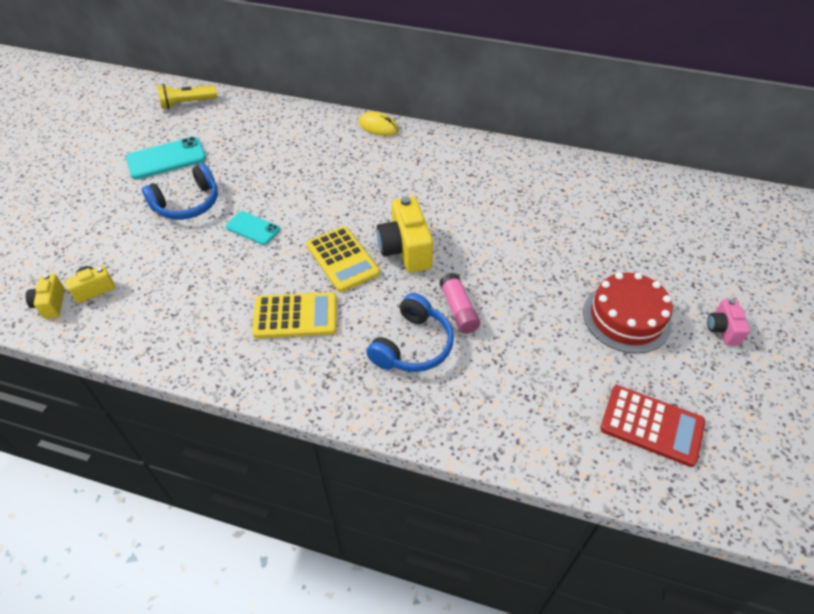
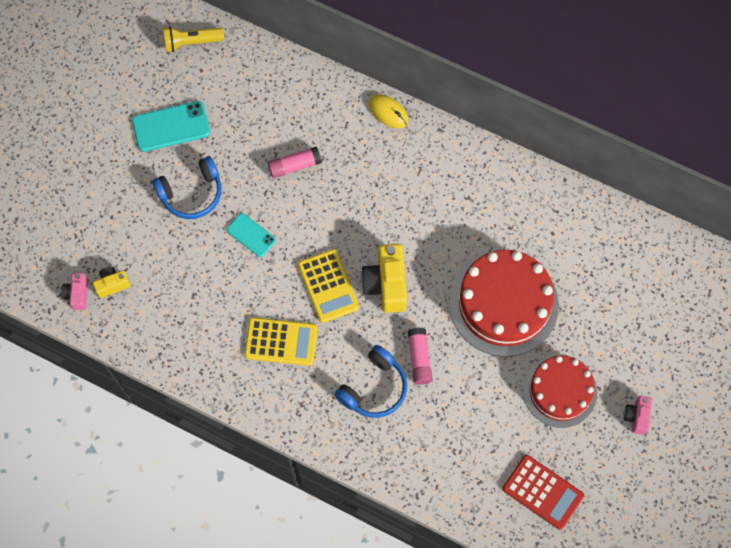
camera: 10 degrees right, 20 degrees up
(51, 304) = (77, 294): yellow camera -> pink camera
(293, 172) = (294, 166): none -> pink glue stick
(535, 249) = (504, 303): none -> red cake

